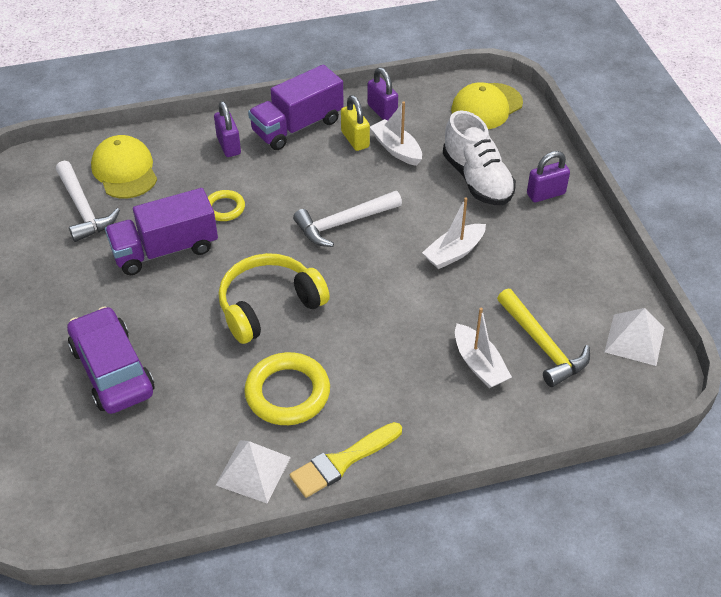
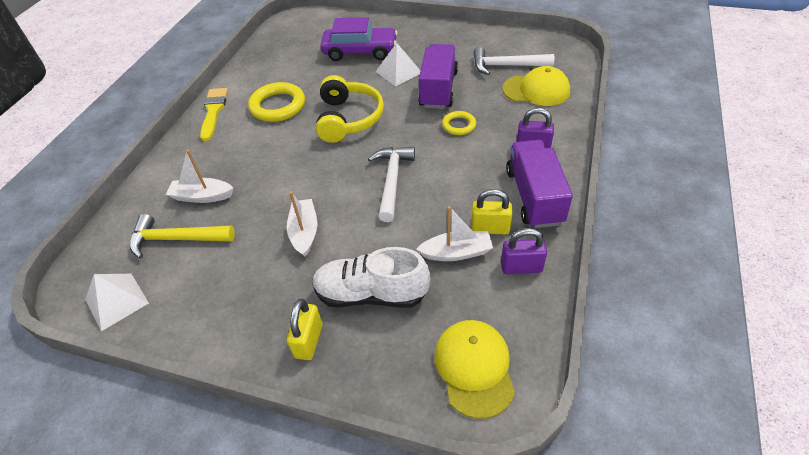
camera: 125 degrees right, 0 degrees up
(253, 471) = (246, 80): white pyramid -> white pyramid (398, 72)
(545, 194) = (308, 341): purple padlock -> yellow padlock

